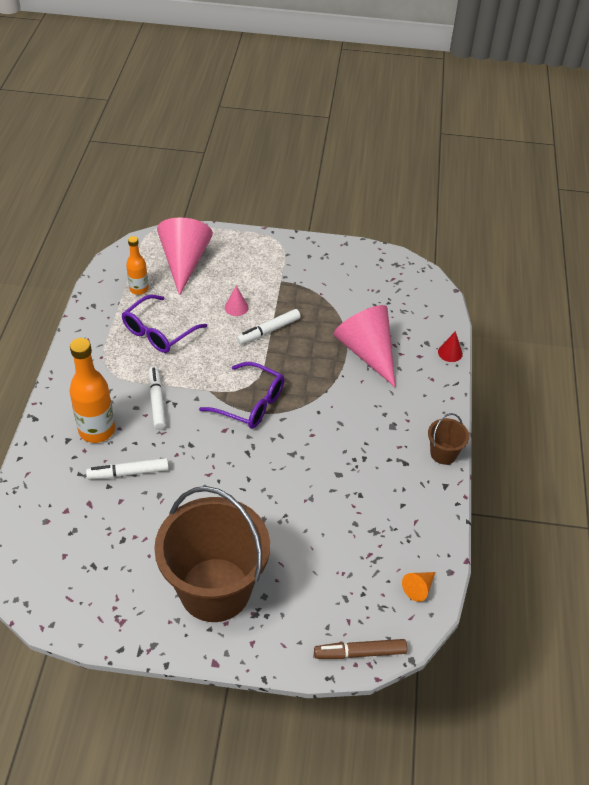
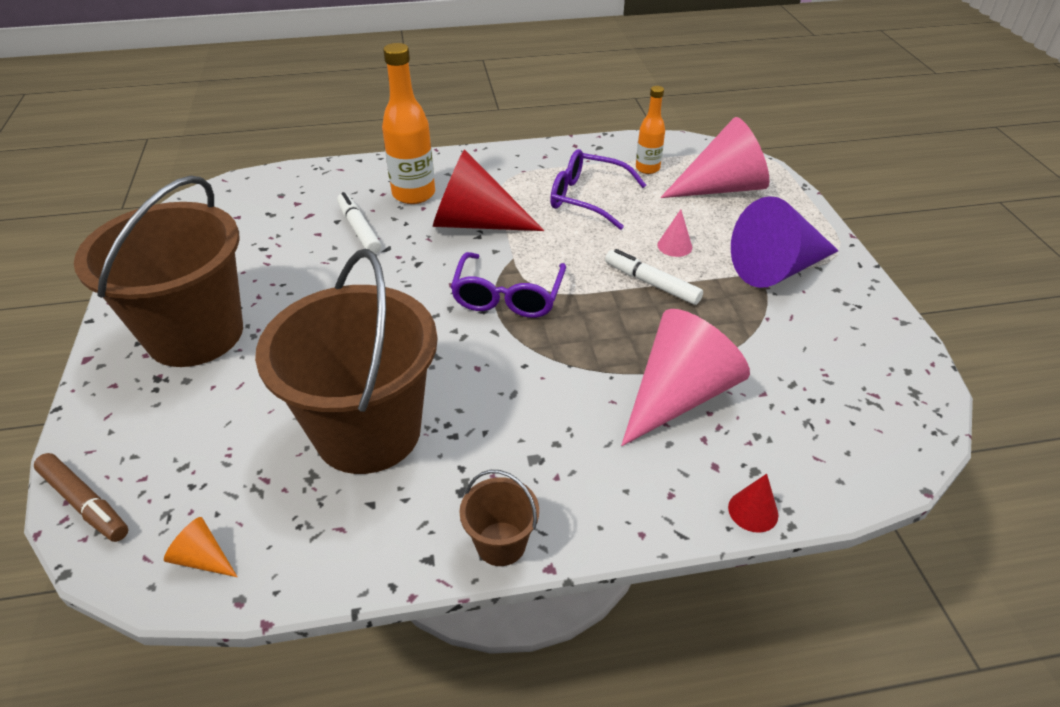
camera: 75 degrees right, 5 degrees down
(157, 401) = (475, 223): white marker -> red cone
(280, 271) = (777, 268): none -> purple cone
(347, 498) = (368, 431): none -> brown bucket
(360, 653) = (85, 503): brown marker -> brown marker turned 150 degrees clockwise

